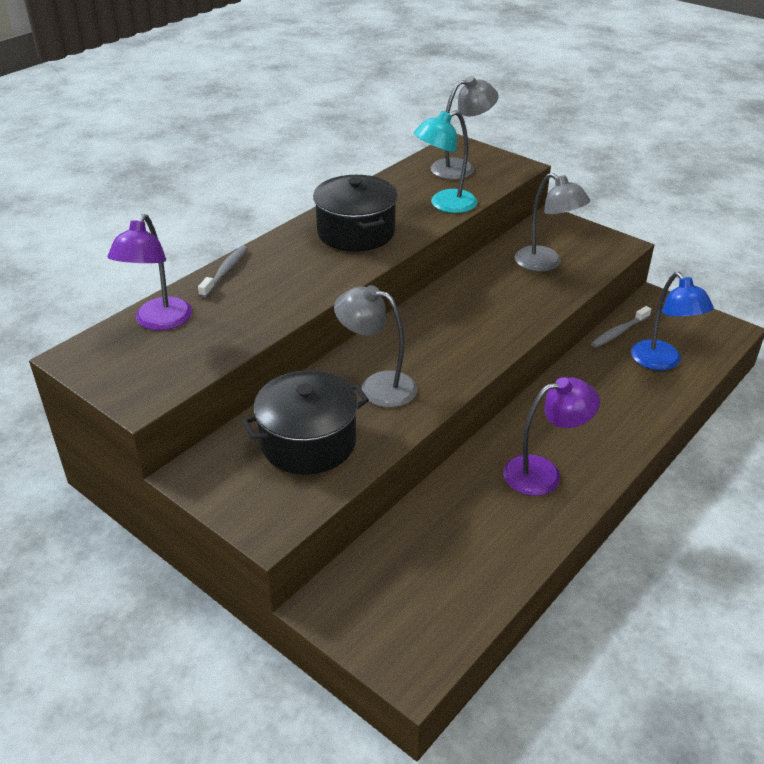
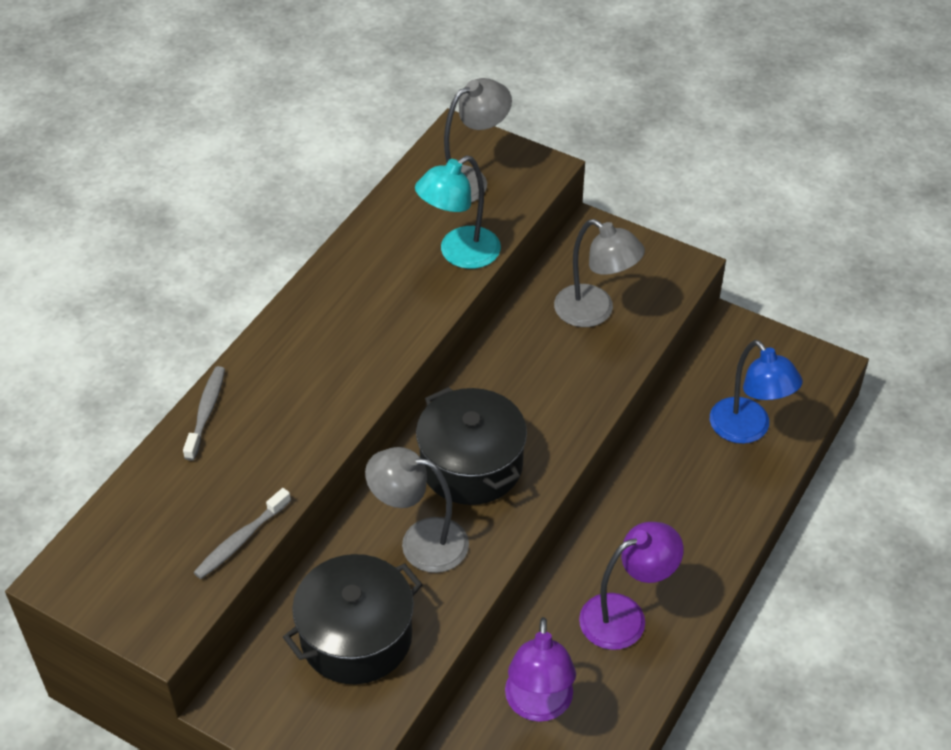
camera: 10 degrees left, 10 degrees up
(159, 322) = (146, 508): purple lamp -> purple lamp (538, 705)
(356, 232) = (355, 320): black pot -> black pot (471, 465)
(619, 332) = (692, 389): grey toothbrush -> grey toothbrush (241, 540)

